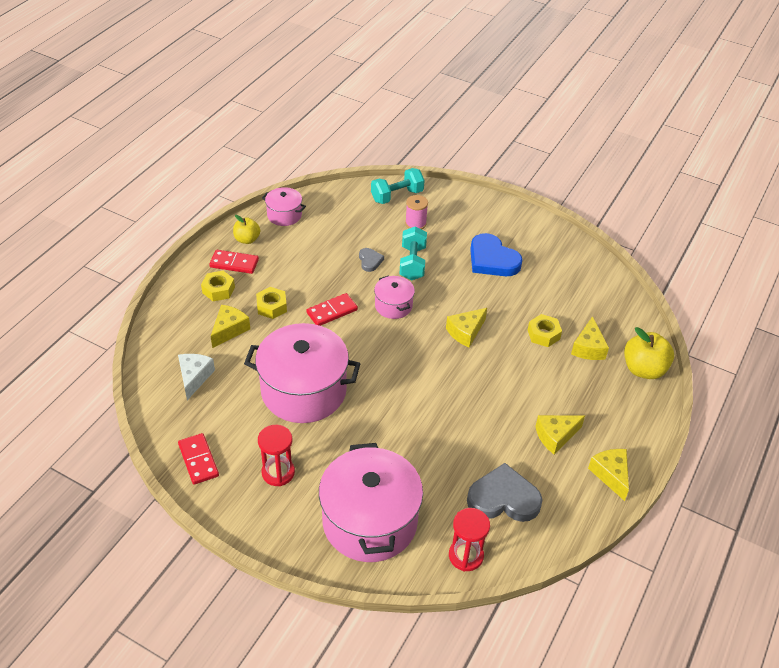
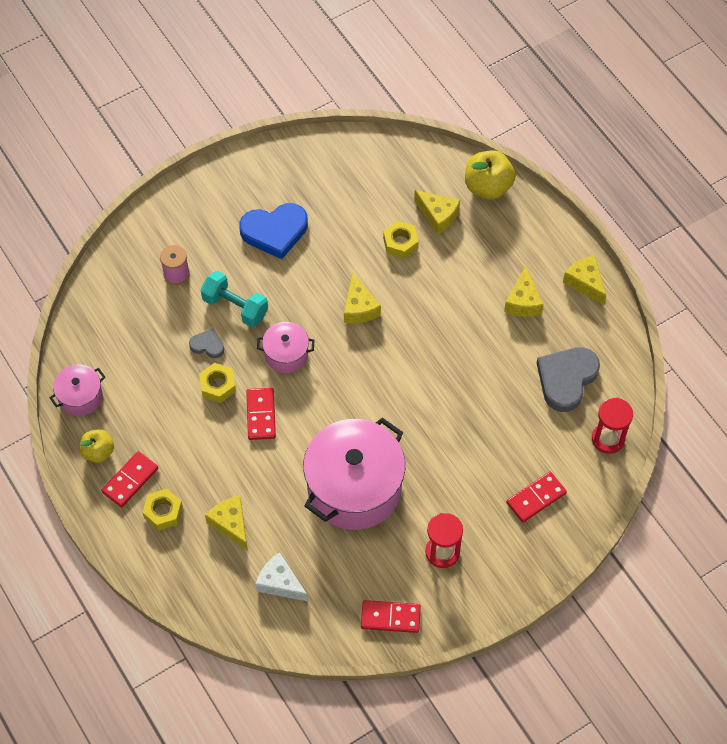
camera: 60 degrees left, 15 degrees up
(271, 307) = (220, 469): yellow nut -> yellow nut (218, 386)
(370, 521) = (536, 498): pink pot -> red domino
(397, 196) = (120, 270): turquoise dumbbell -> none
(610, 475) = (585, 283): yellow cheese -> yellow cheese turned 45 degrees clockwise

